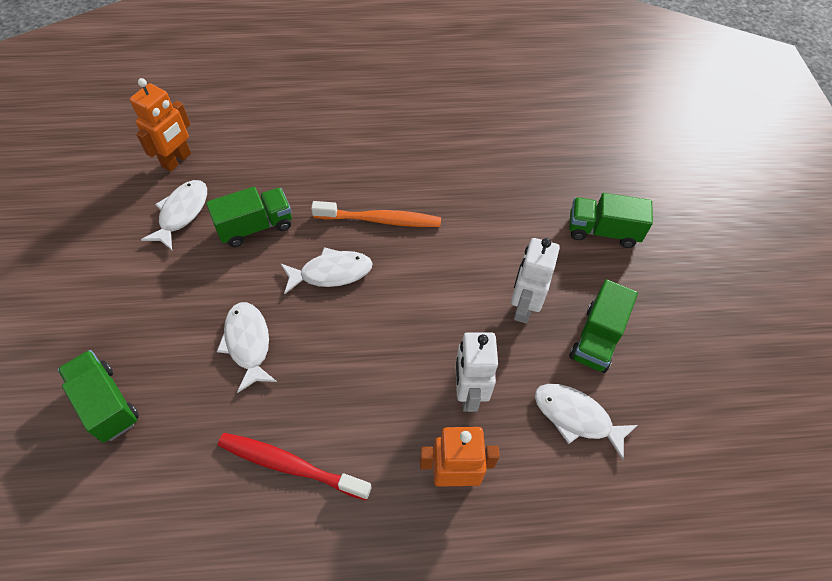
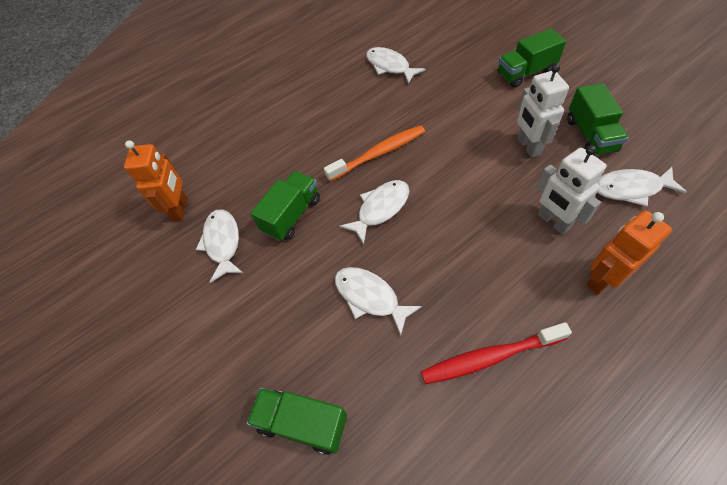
camera: 25 degrees left, 0 degrees up
(477, 139) = (390, 66): none -> white fish

